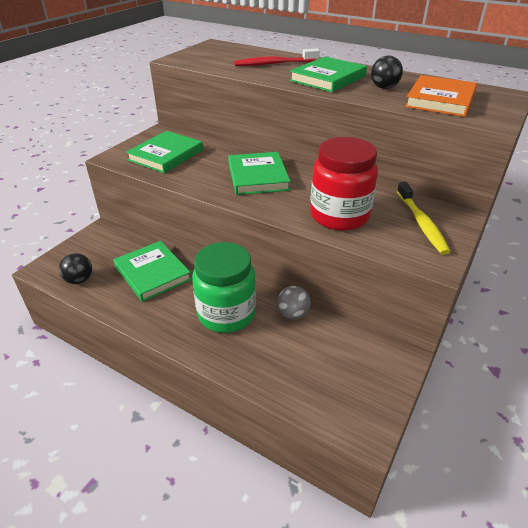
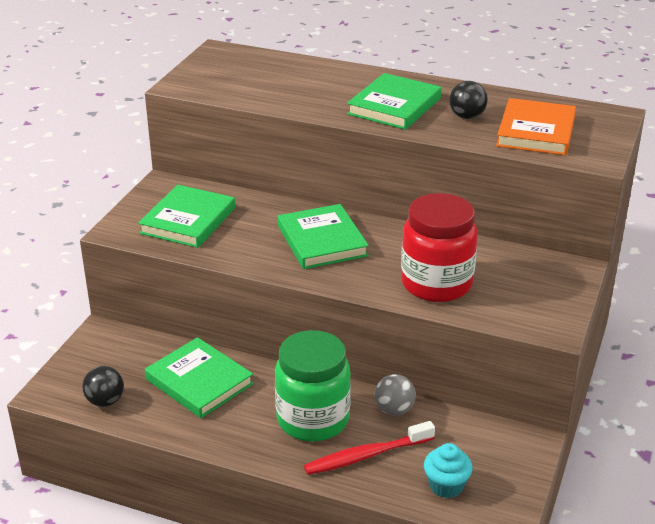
camera: 10 degrees left, 5 degrees down
(274, 64) = (317, 85): red toothbrush -> red toothbrush (366, 455)
(321, 388) = (446, 486): none -> turquoise cupcake
(421, 223) = (532, 283): yellow toothbrush -> none

